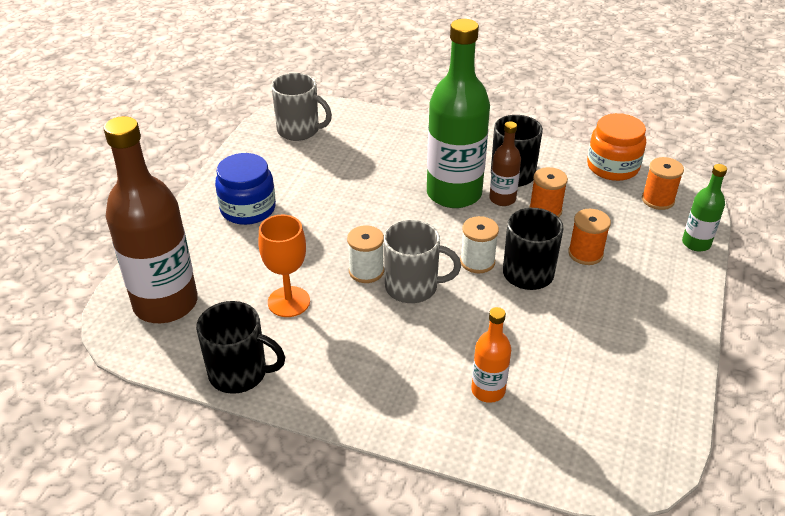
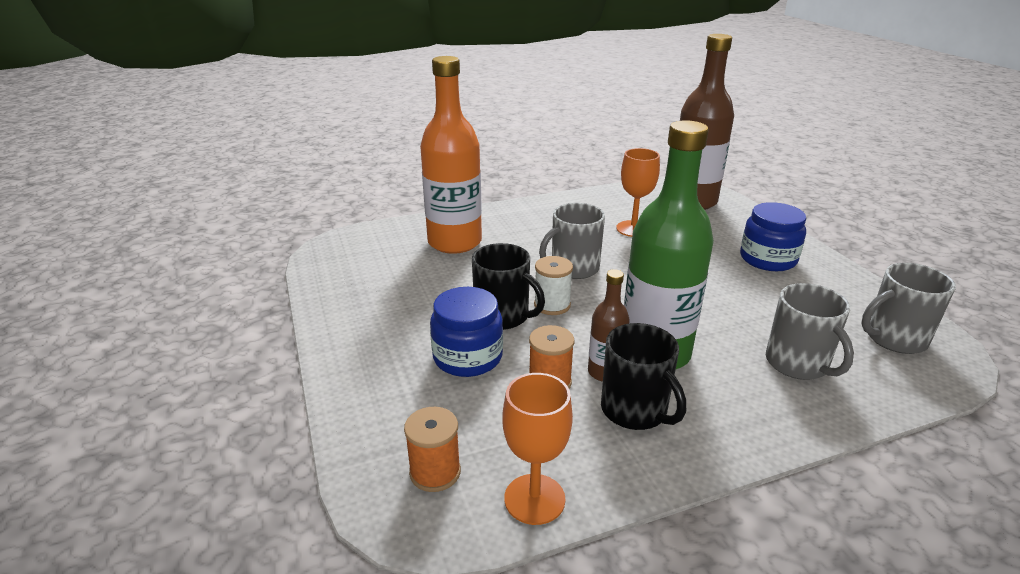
camera: 140 degrees right, 10 degrees down
(239, 373) = (599, 197): black mug -> none
(366, 271) = (619, 262): white spool -> none
(381, 148) = (797, 364): none -> grey mug
(488, 390) = (454, 242): orange bottle -> orange bottle, size x2.09
(585, 253) = (467, 357): orange spool -> blue jar
(612, 167) = (534, 499): orange jar -> orange goblet
(696, 243) = (355, 430): green bottle -> none

